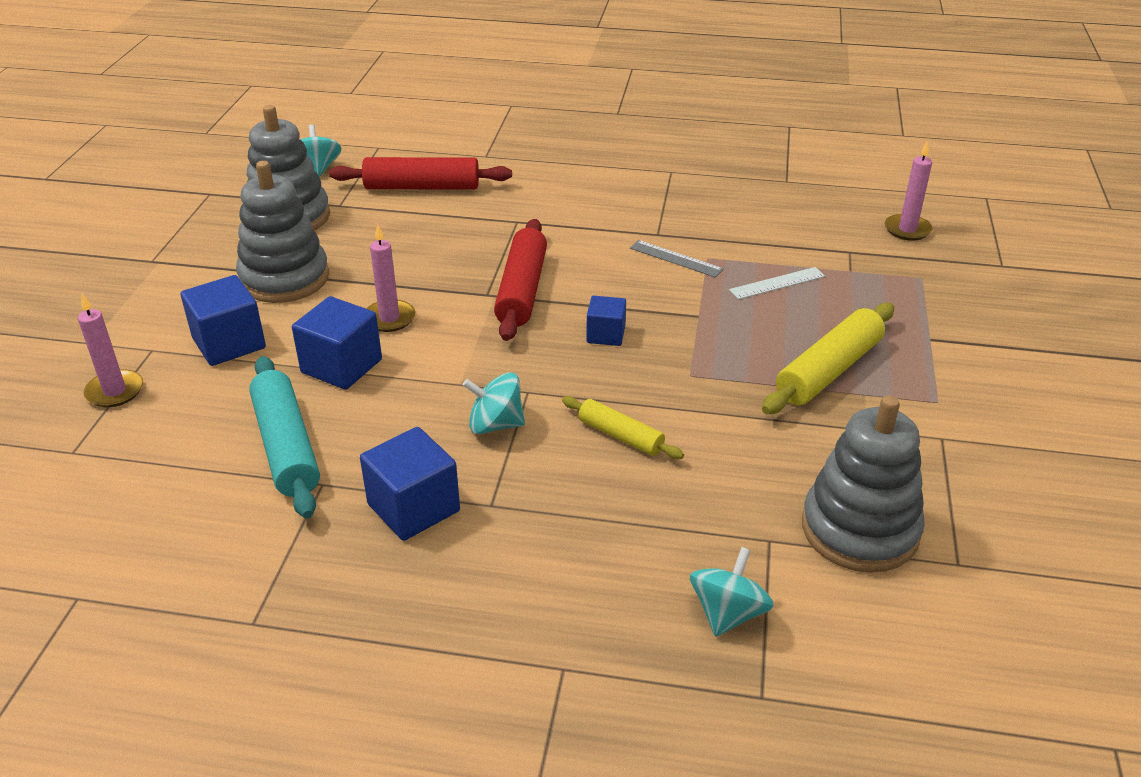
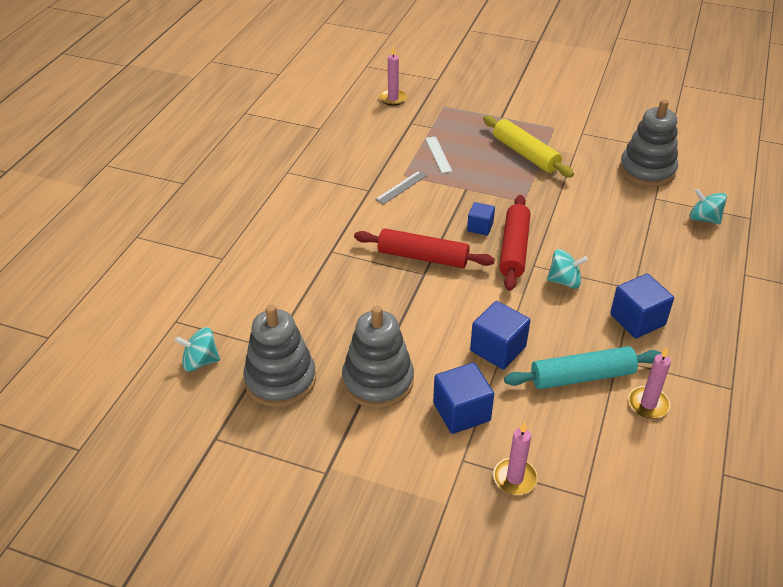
camera: 80 degrees left, 5 degrees up
(389, 318) = (444, 323): pink candle -> pink candle (648, 404)
(422, 187) = (260, 297): red rolling pin -> red rolling pin (514, 249)
(495, 424) = (564, 281): turquoise spinning top -> turquoise spinning top turned 105 degrees counterclockwise
(621, 436) = (576, 234): yellow rolling pin -> none

